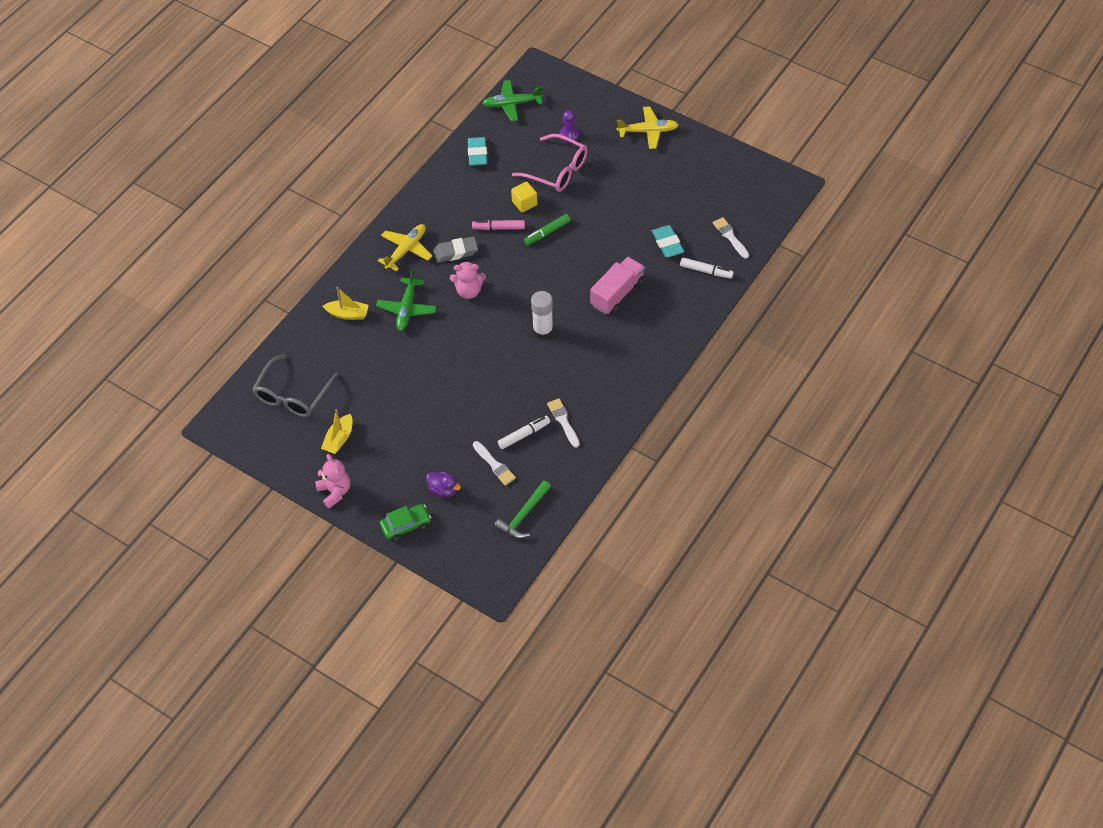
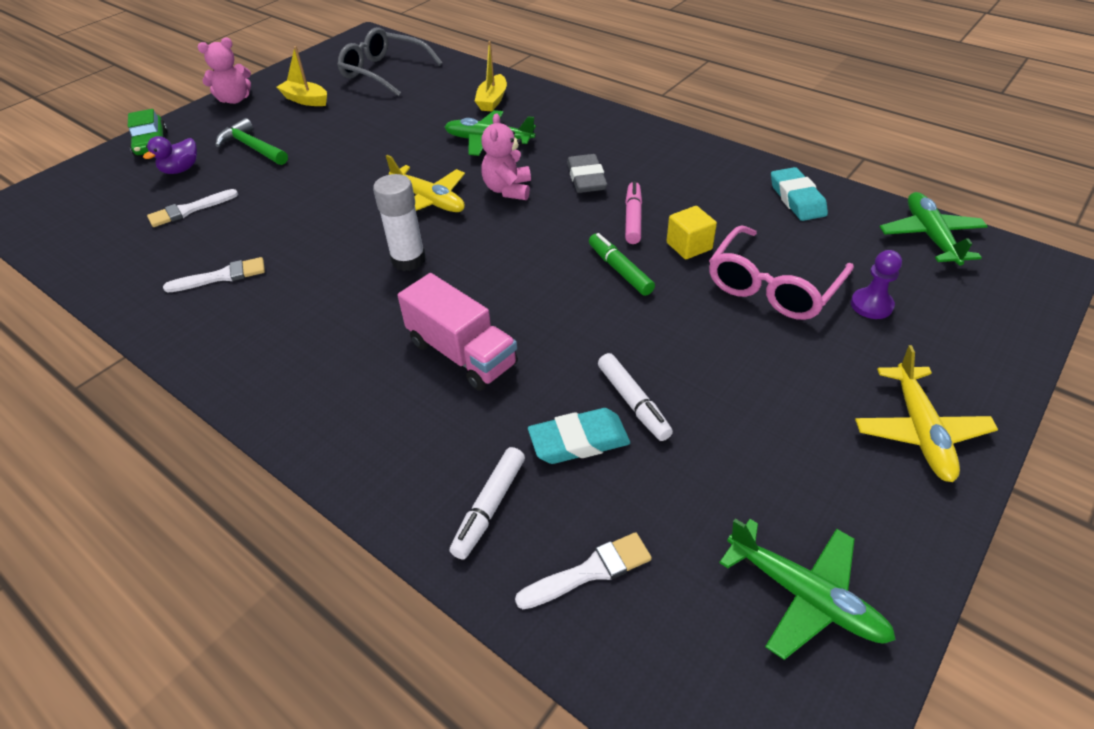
camera: 95 degrees right, 10 degrees down
(406, 250) = (594, 138): yellow plane -> yellow plane (428, 200)
(477, 154) = (797, 199): turquoise eraser -> turquoise eraser turned 75 degrees clockwise
(523, 515) = (88, 234): green hammer -> green hammer (252, 147)
(524, 435) = (222, 237): white marker -> white marker (633, 402)
(730, 175) = (804, 596): none -> green plane

